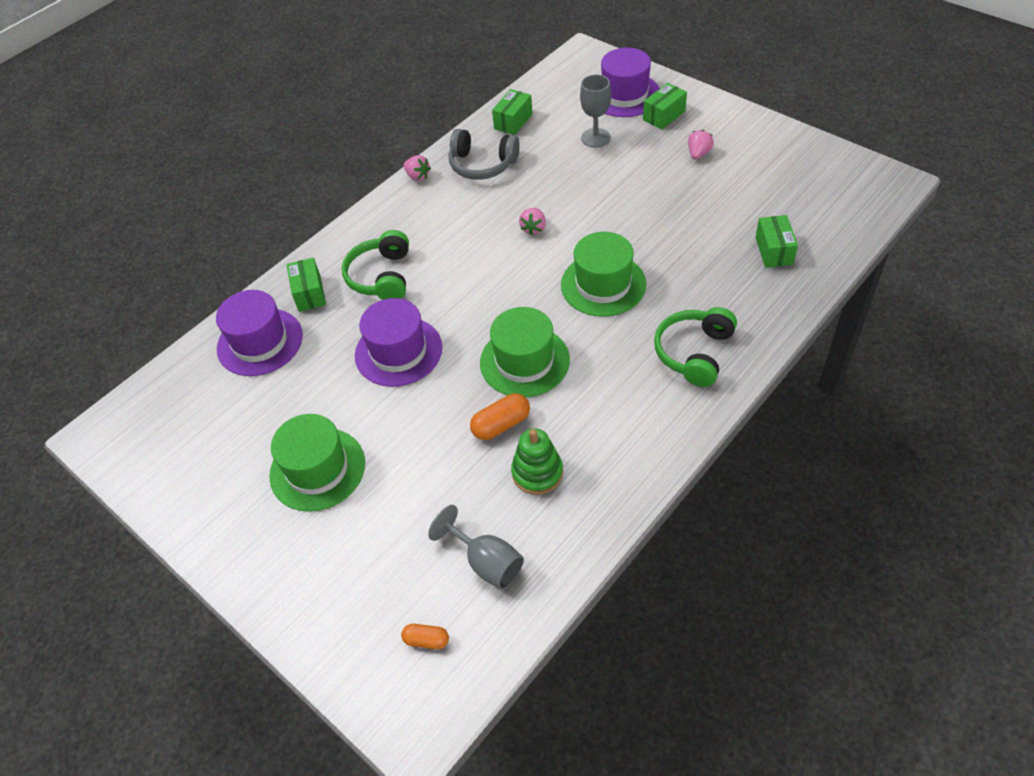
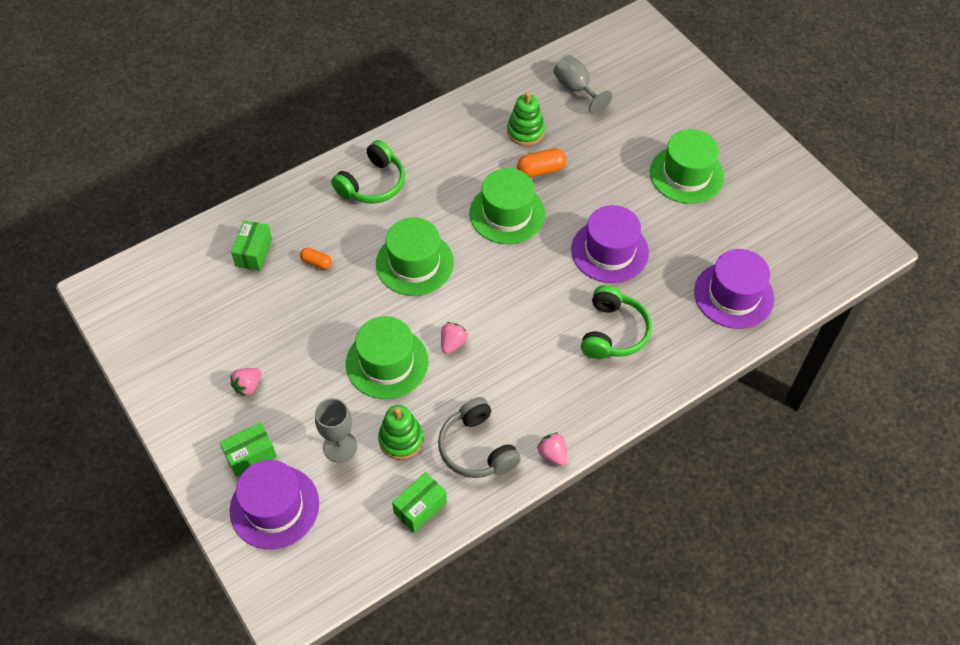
camera: 170 degrees left, 5 degrees up
(309, 293) = (685, 334): green box -> none
(426, 640) = (624, 60): orange capsule -> orange capsule (316, 262)
(482, 164) = (477, 448): grey headphones -> grey headphones turned 150 degrees counterclockwise
(548, 154) = (401, 439): none -> green stacking toy
(587, 199) = (387, 363): none -> green hat

